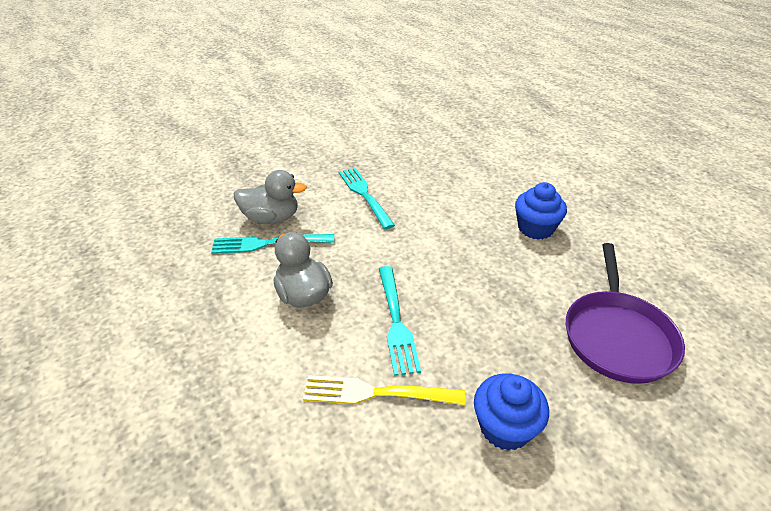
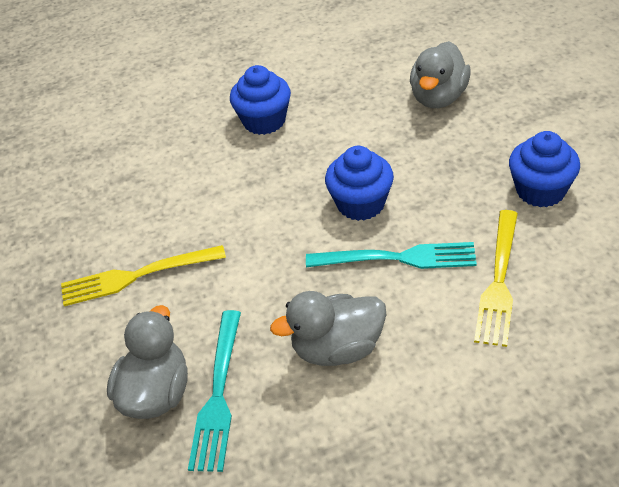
camera: 75 degrees left, 5 degrees up
(364, 195) = (137, 276): turquoise fork -> yellow fork
(454, 294) = (361, 204): none -> blue cupcake
(617, 336) = (438, 97): purple pan -> grey duck

